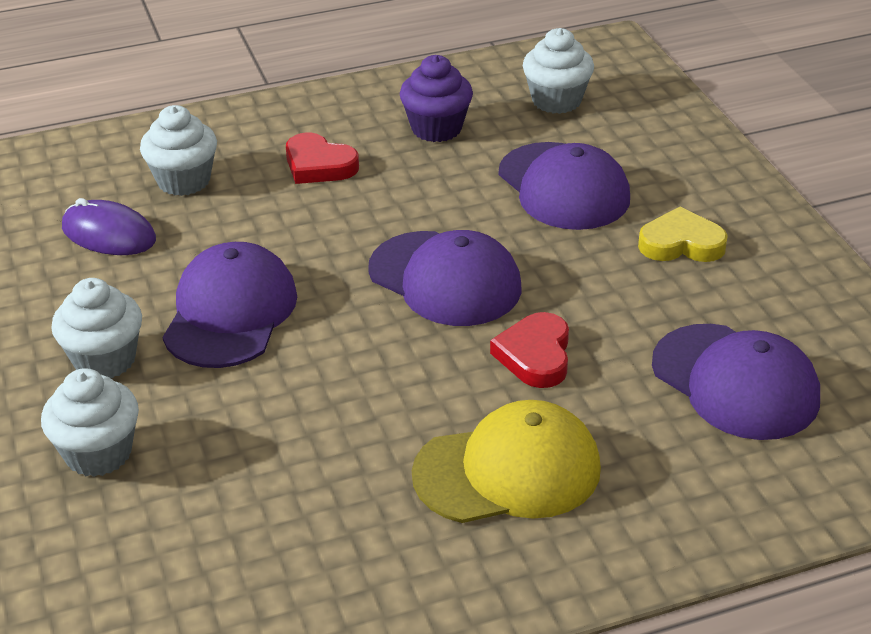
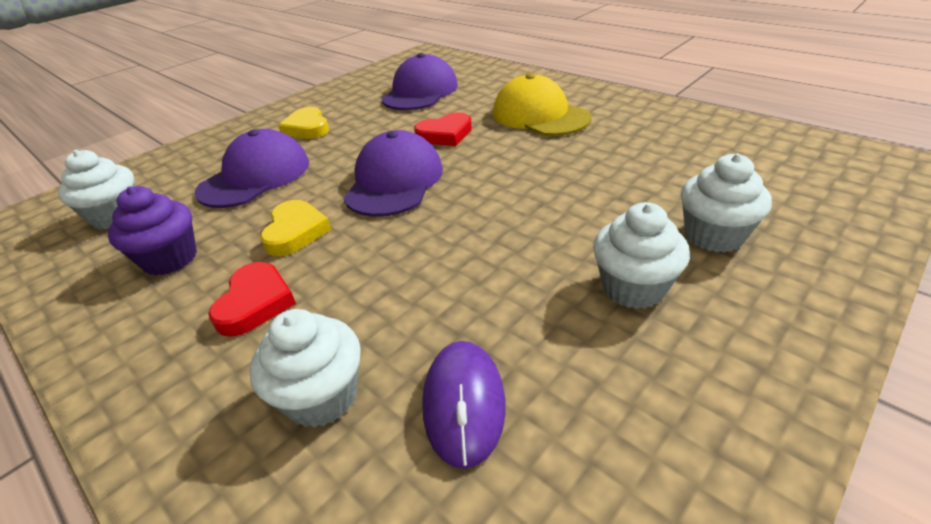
camera: 115 degrees left, 0 degrees up
(230, 313) = (510, 251): purple cap -> none
(408, 198) = (295, 232): none -> yellow heart

